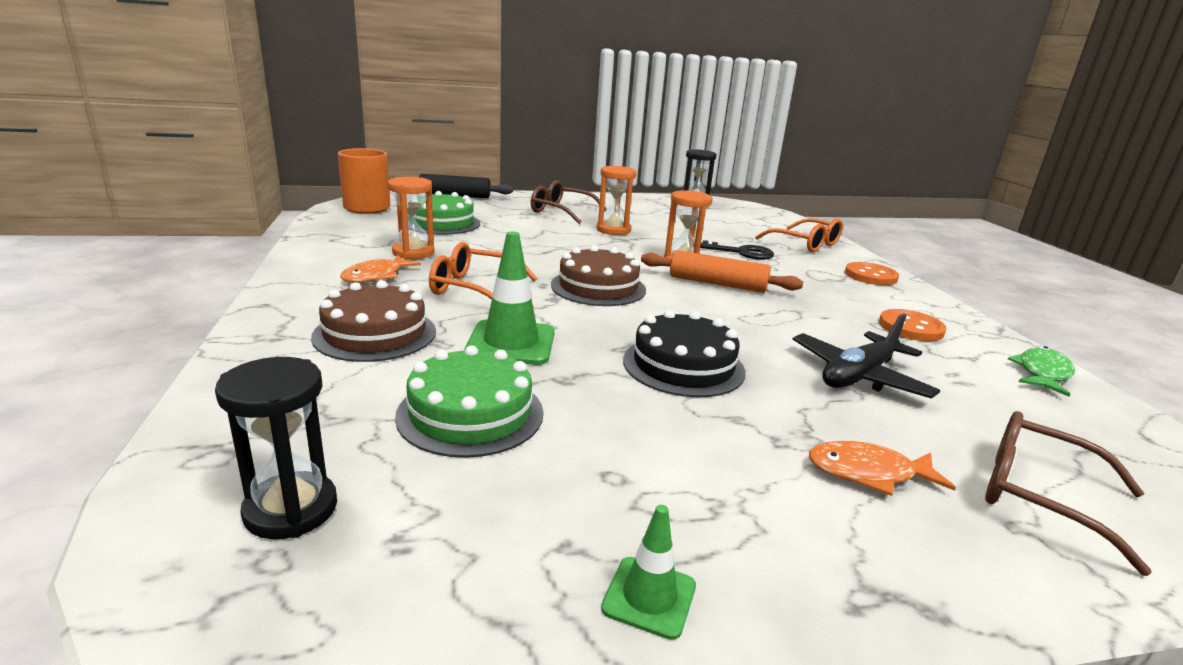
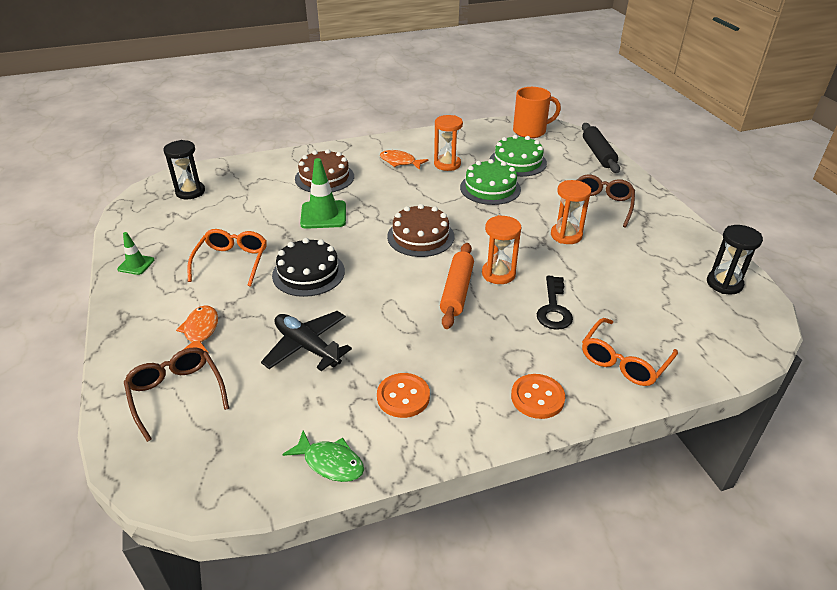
camera: 85 degrees right, 15 degrees up
(470, 413) = (251, 214): green cake -> green cake (490, 188)
(473, 288) = (396, 193): orange glasses -> orange glasses (232, 262)
(1038, 495) = (176, 394): brown glasses -> brown glasses turned 60 degrees counterclockwise

